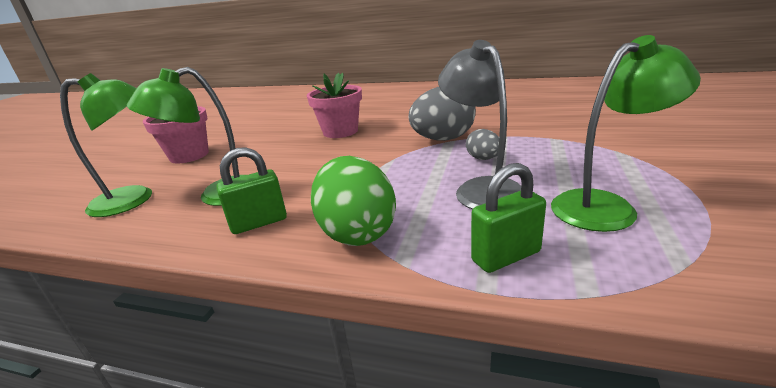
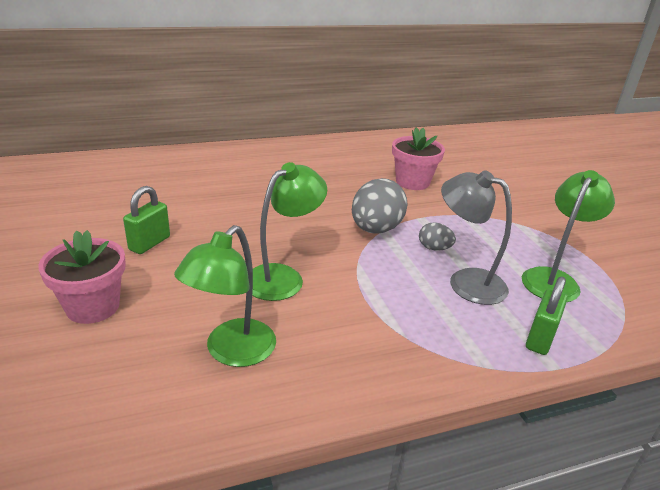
camera: 40 degrees left, 5 degrees up
(135, 199) = (125, 389): green lamp -> green lamp (283, 277)
(259, 223) = (327, 370): green padlock -> green padlock (149, 243)
(340, 131) = (254, 233): pink flower pot -> pink flower pot (412, 182)
(357, 232) = (424, 351): green egg -> none

